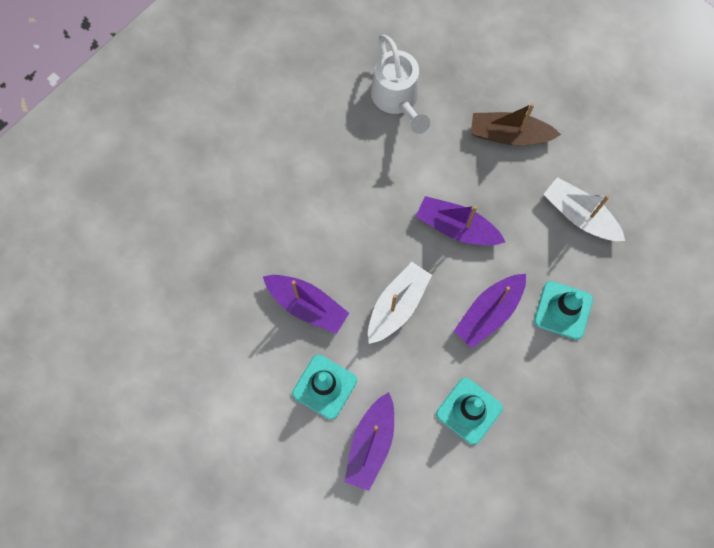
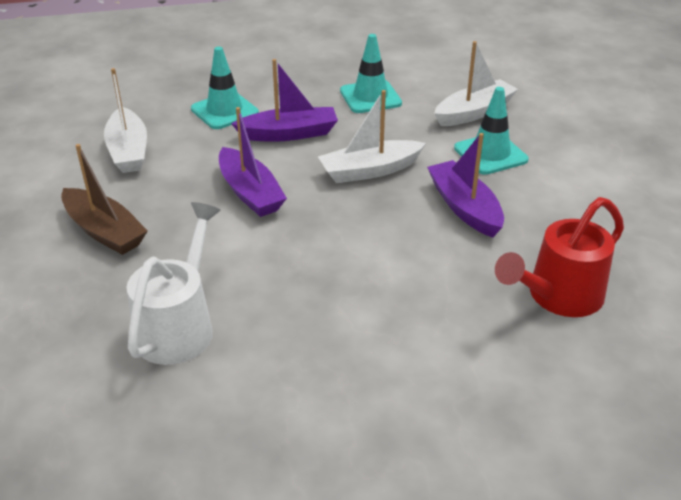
camera: 145 degrees left, 35 degrees down
(207, 253) = (557, 297): none -> red watering can
(371, 444) = (474, 112): purple boat -> white boat

